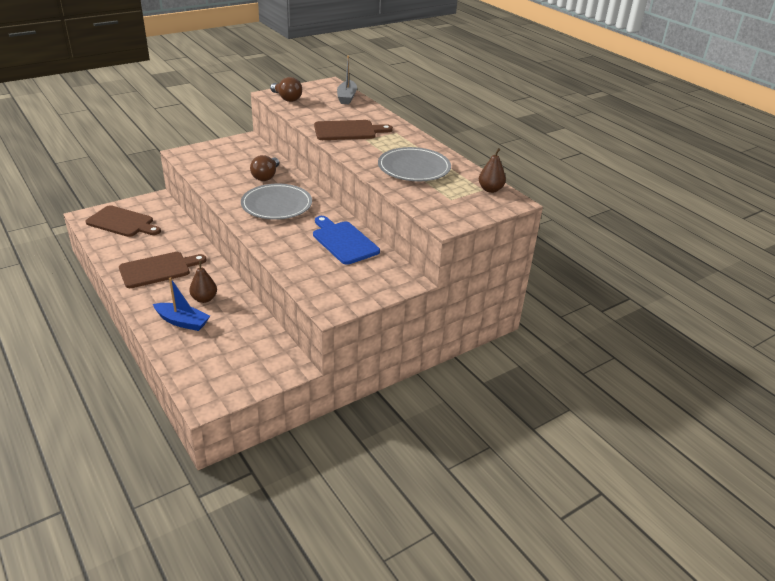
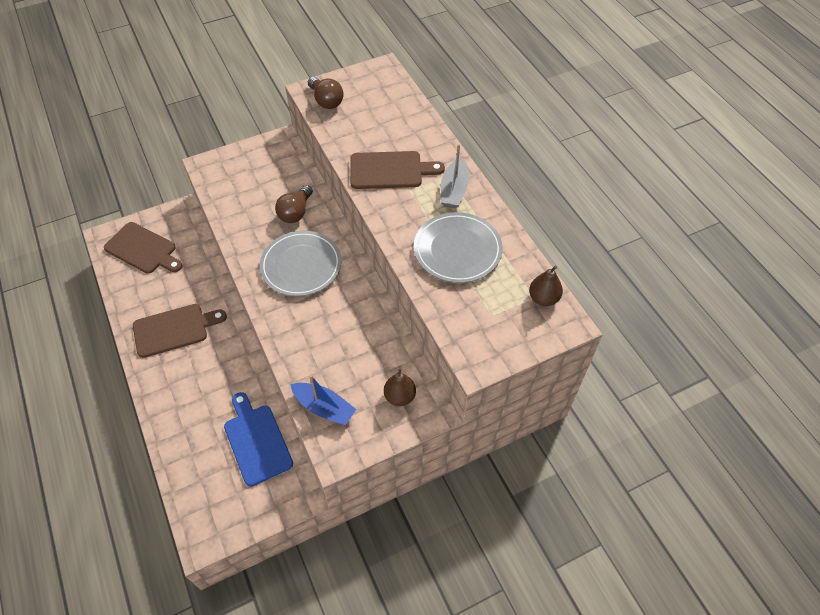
camera: 10 degrees right, 20 degrees up
(182, 322) = (192, 415): blue boat -> blue boat (324, 408)
(204, 299) = (218, 380): brown pear -> brown pear (400, 396)
(343, 241) = (368, 336): blue cutting board -> blue cutting board (256, 441)
(346, 97) = (399, 99): grey boat -> grey boat (454, 190)

